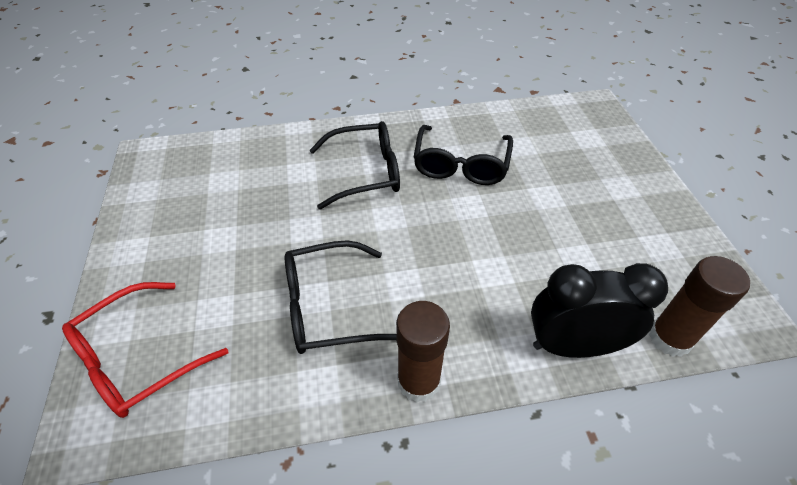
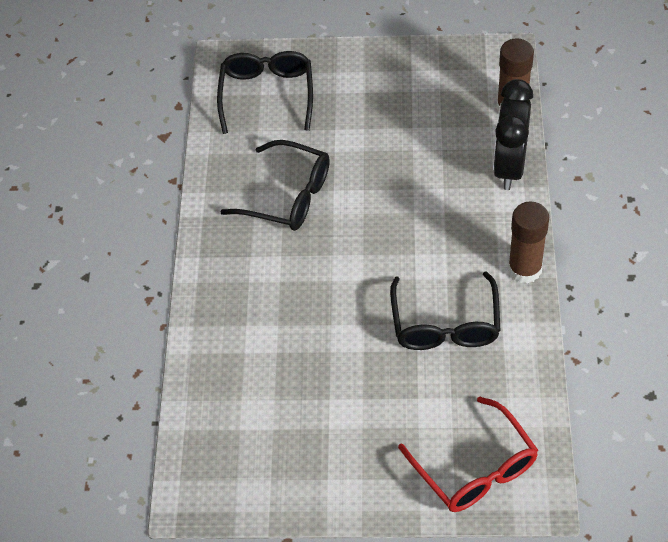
camera: 75 degrees left, 5 degrees up
(365, 173) = (278, 280): black glasses -> black glasses (267, 95)

